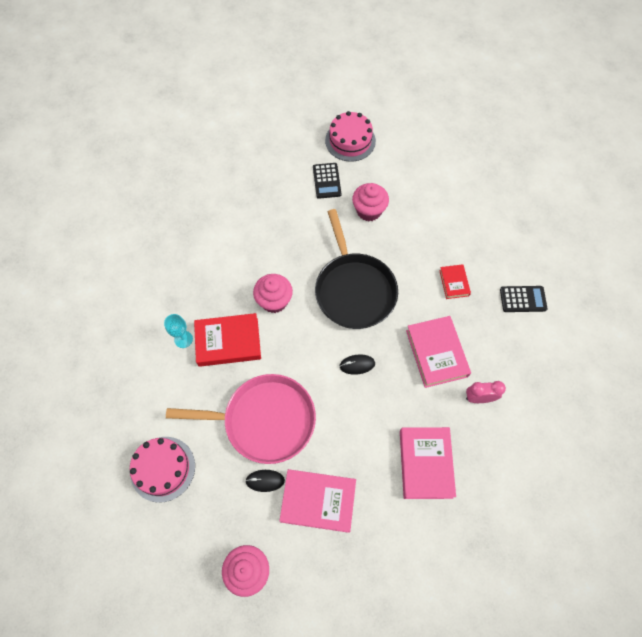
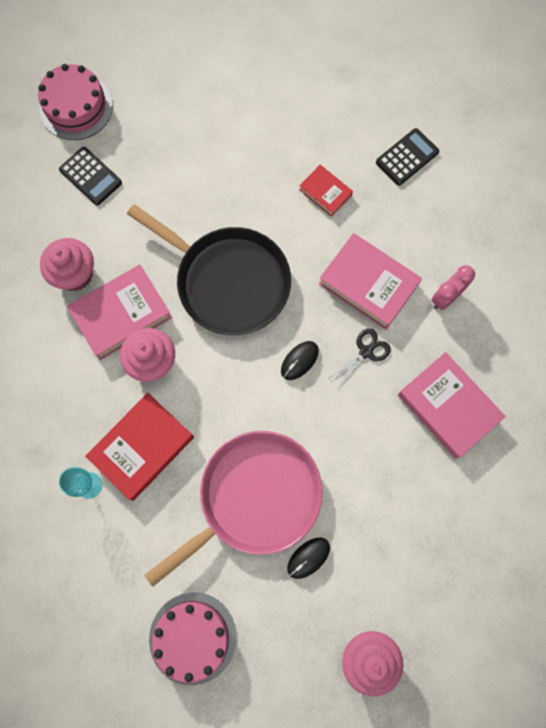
camera: 40 degrees left, 10 degrees up
(318, 501) = (377, 532): pink book -> pink book (121, 314)
(369, 211) = (168, 177): pink cupcake -> pink cupcake (75, 274)
(401, 391) = (366, 352): none -> black scissors

